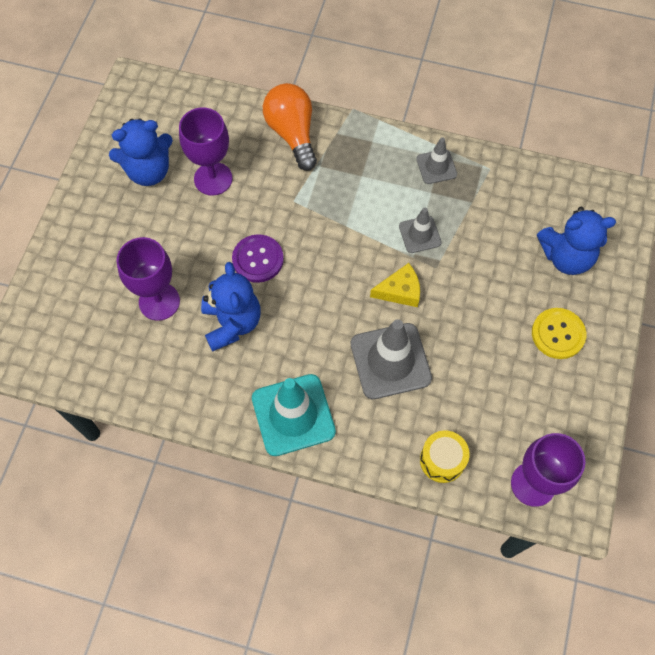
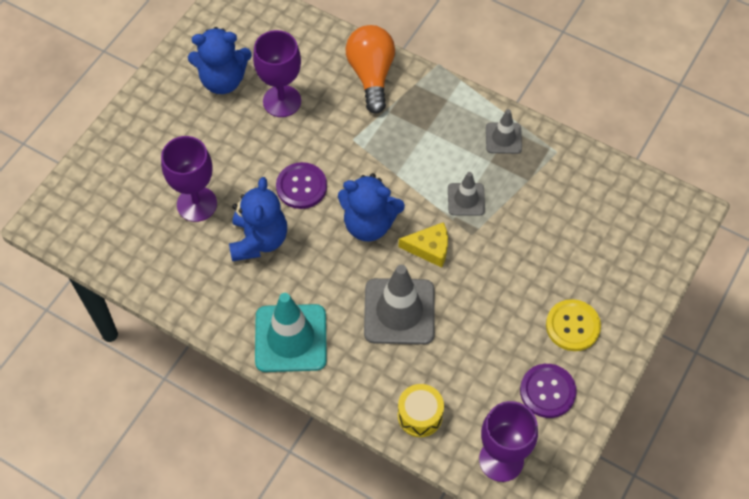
camera: 15 degrees right, 5 degrees down
(555, 404) = (547, 391): none -> purple button
(566, 257) = (605, 254): blue teddy bear -> blue teddy bear (369, 224)

